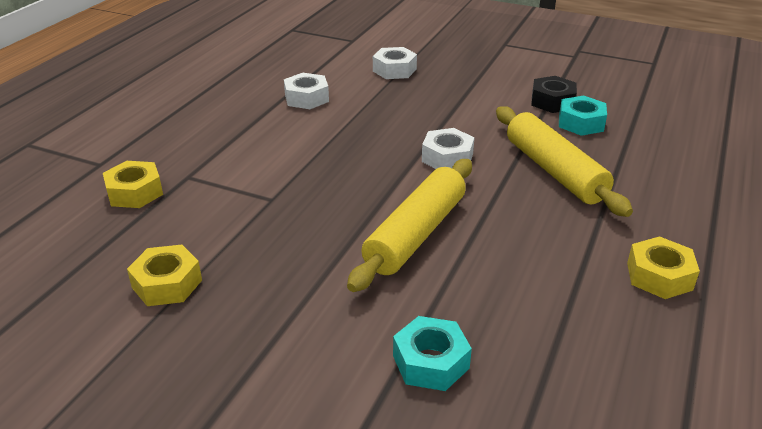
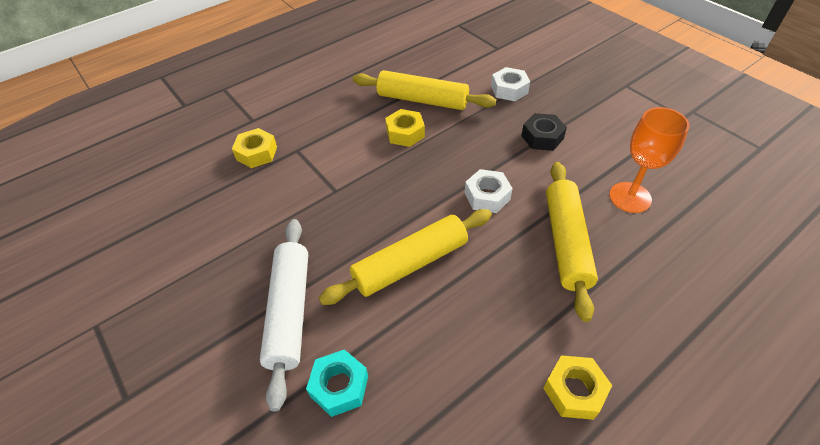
camera: 30 degrees right, 15 degrees up
(167, 284) = (226, 240): yellow nut -> yellow nut (405, 133)
(306, 98) = (422, 100): white nut -> yellow rolling pin
(312, 320) = (289, 311): none -> white rolling pin
(552, 101) = (621, 164): black nut -> black nut (542, 137)
(580, 123) = (630, 197): turquoise nut -> orange goblet

